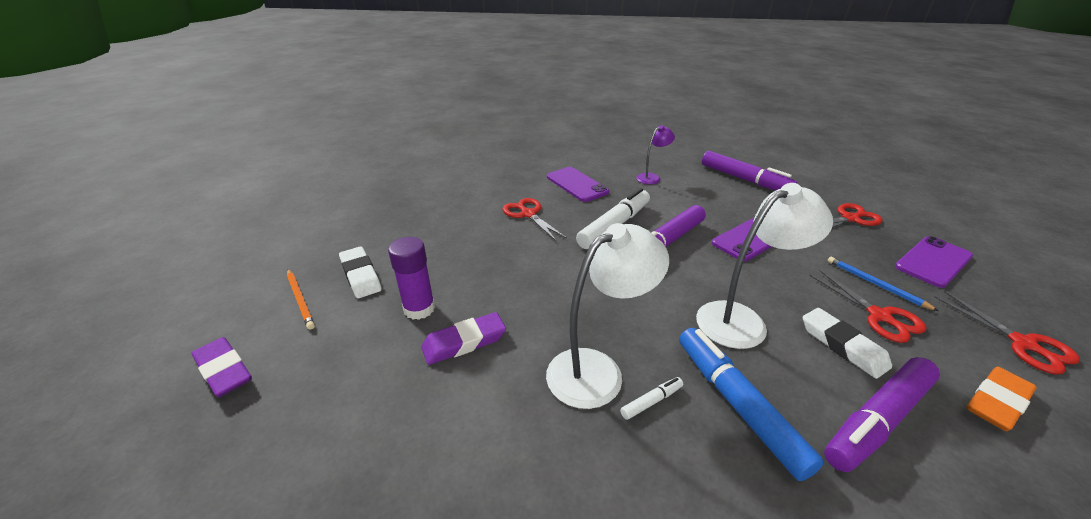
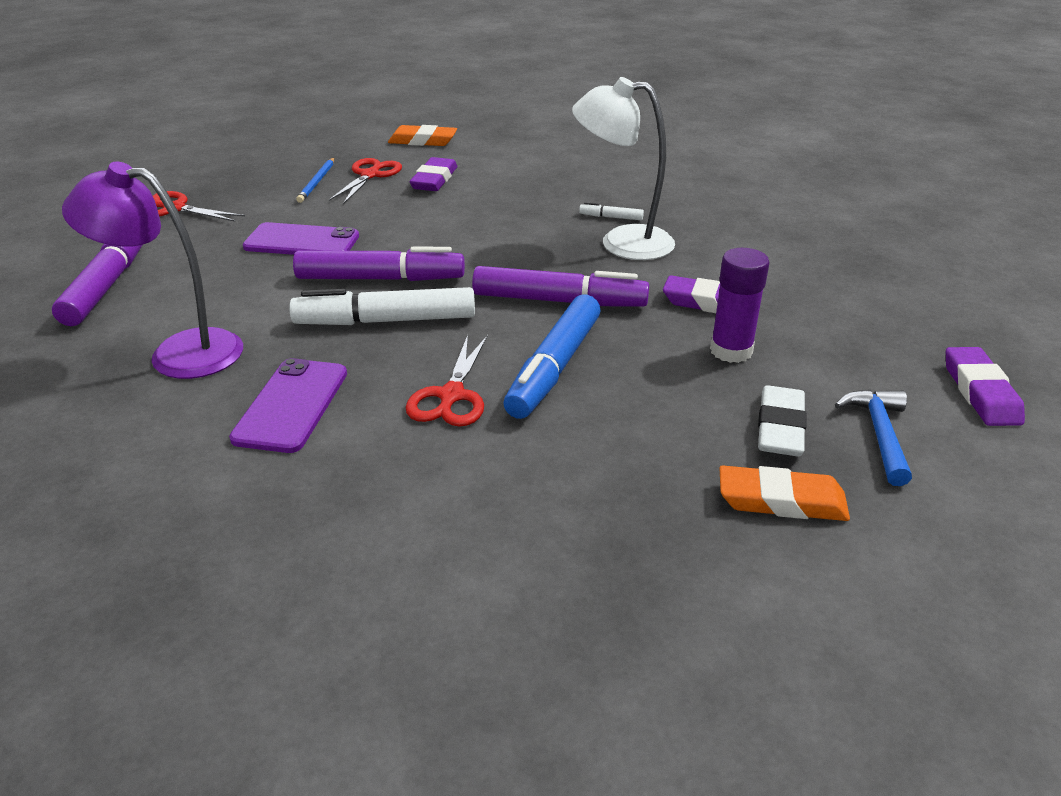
camera: 135 degrees left, 0 degrees up
(300, 300) = (879, 434): orange pencil -> blue hammer
(344, 244) = (781, 501): none -> orange eraser
(652, 177) = (179, 352): purple lamp -> purple lamp, size x1.83
(737, 404) = (560, 195): blue marker -> blue marker (554, 368)
(742, 320) = (461, 214): white lamp -> none
(842, 346) = (434, 180): white eraser -> purple eraser
(877, 420) = (498, 162): purple marker -> purple marker (559, 301)
(933, 262) = (237, 169): purple phone -> none
(1023, 344) = (337, 139): red scissors -> none

